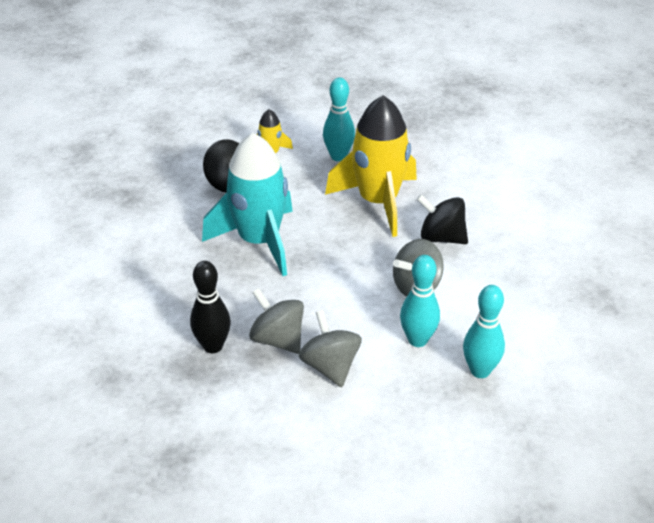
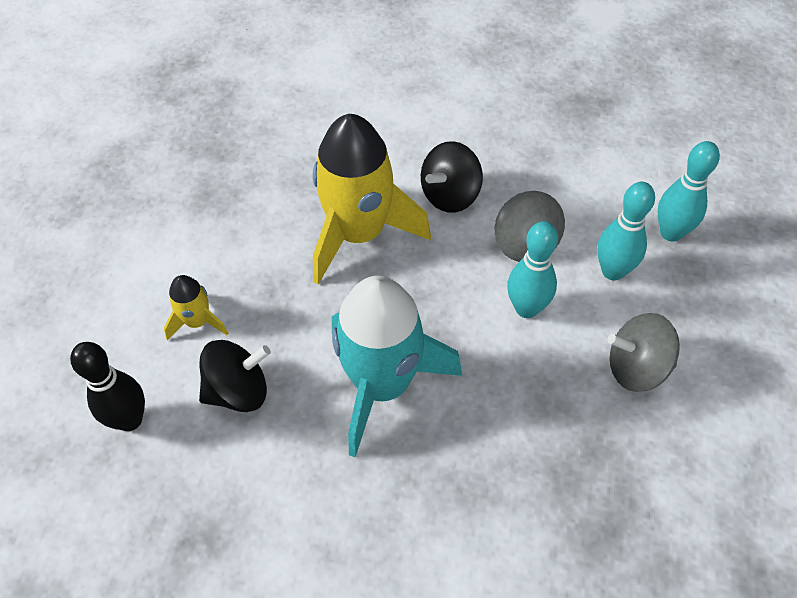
camera: 70 degrees left, 15 degrees up
(213, 346) = (571, 491): black bowling pin -> black bowling pin (130, 419)
(278, 339) = (577, 411): grey spinning top -> none
(338, 156) = (246, 247): turquoise bowling pin -> turquoise bowling pin (526, 308)

